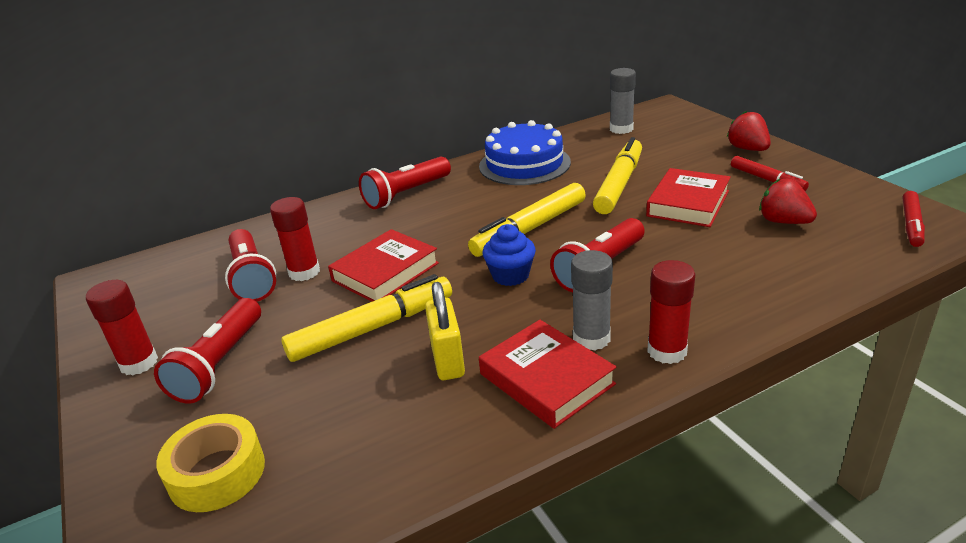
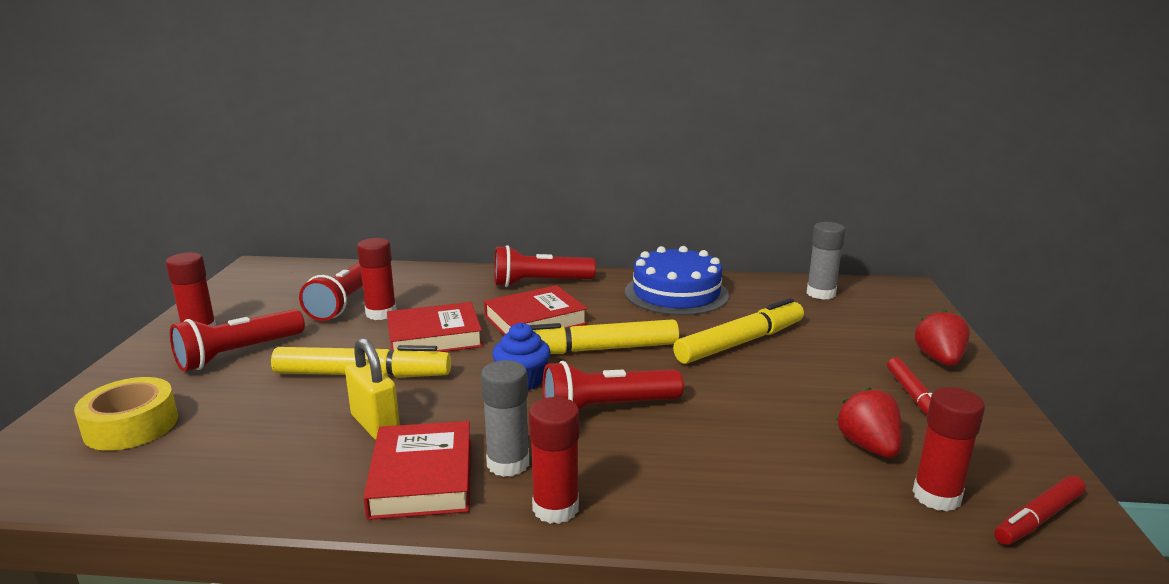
camera: 30 degrees right, 10 degrees down
(447, 360) = (375, 424): yellow padlock -> yellow padlock turned 60 degrees counterclockwise
(688, 203) = (785, 386): red book -> red book (535, 320)
(853, 235) = (936, 496): none -> red glue stick

